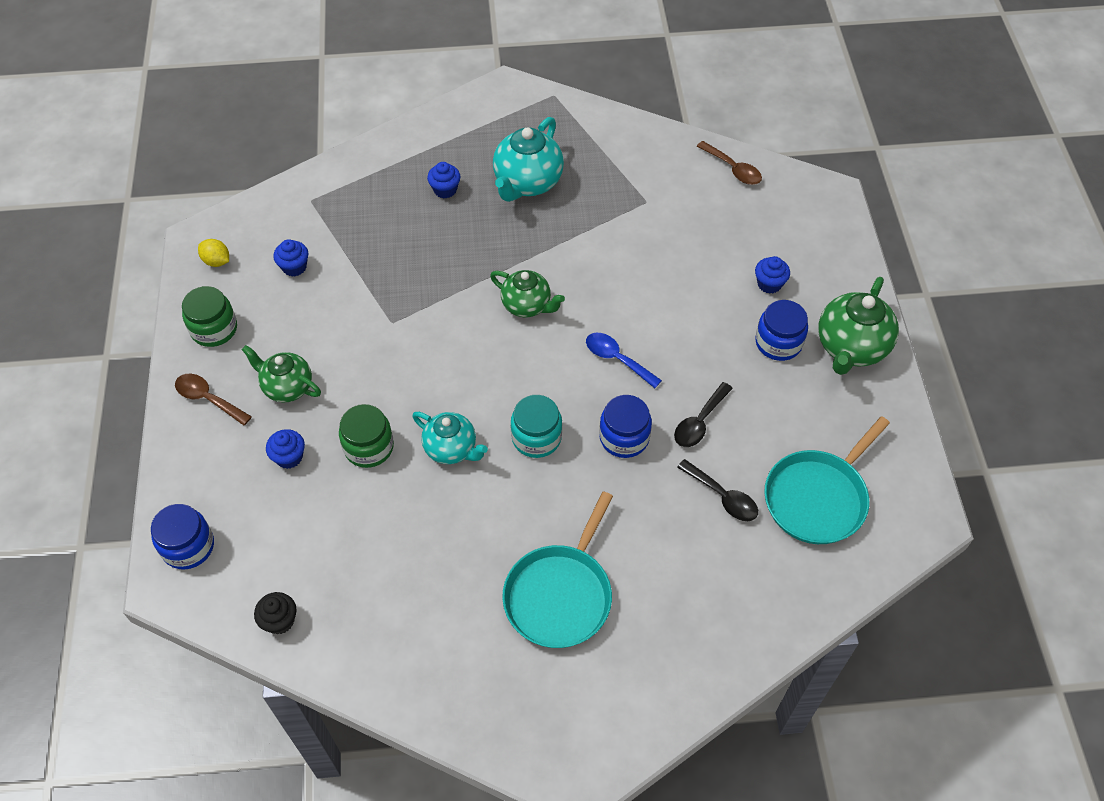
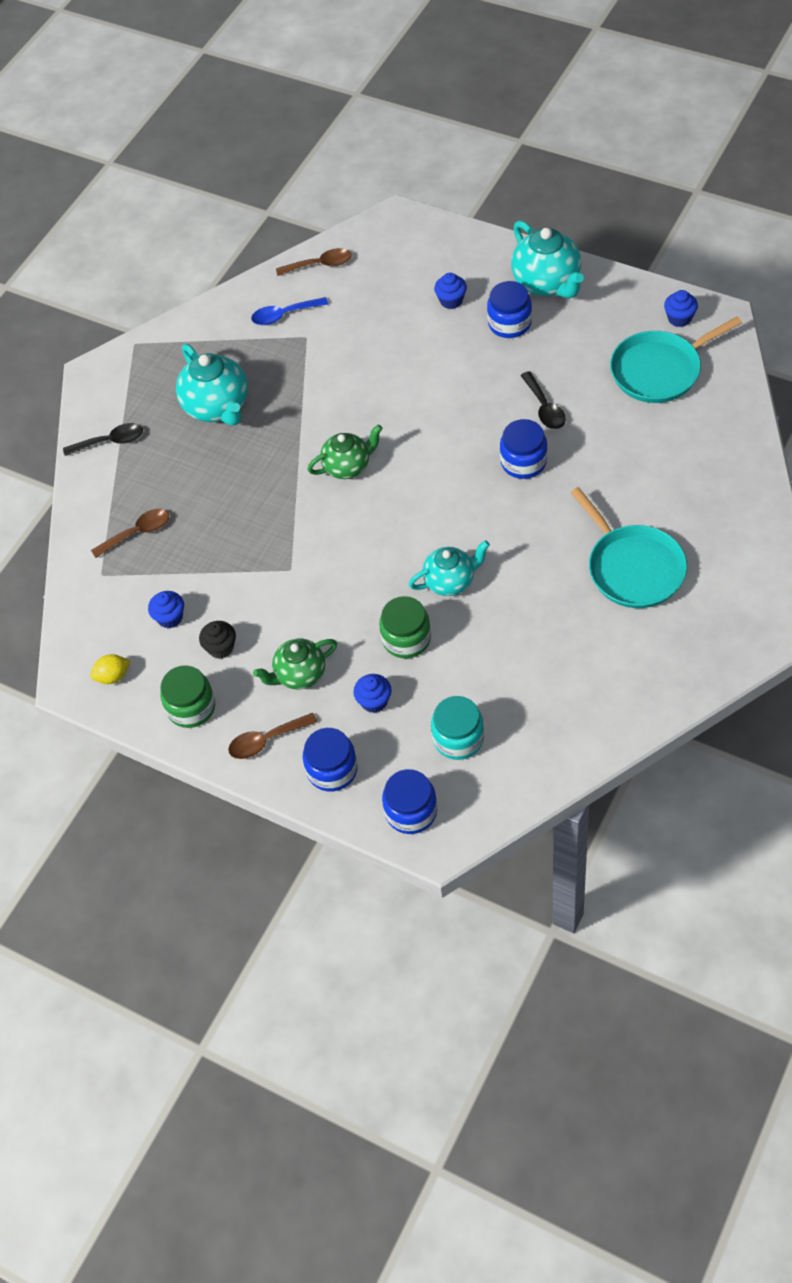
camera: 50 degrees left, 0 degrees up
(202, 463) = (332, 770): none -> blue jar
(280, 620) = (529, 769): black cupcake -> black cupcake (221, 648)
(365, 200) = (137, 533): none -> brown spoon
(445, 190) = (175, 469): blue cupcake -> blue cupcake (679, 318)
(536, 437) = (482, 519): turquoise jar -> turquoise jar (458, 738)
(617, 359) = (447, 431): blue spoon -> blue spoon (284, 315)
(722, 496) = (619, 426): black spoon -> black spoon (110, 442)
(818, 497) = (659, 370): turquoise pan -> turquoise pan turned 75 degrees clockwise
(851, 348) = (547, 283): green teapot -> turquoise teapot

